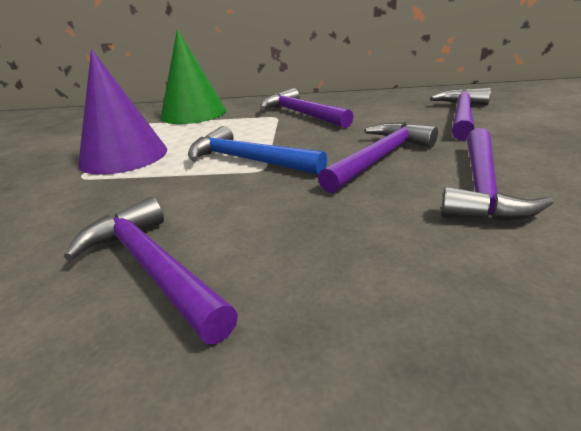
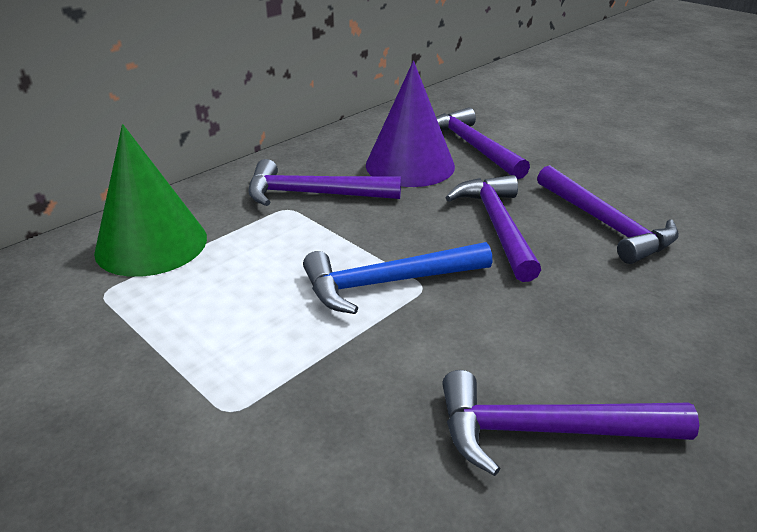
camera: 50 degrees left, 5 degrees up
(124, 156) = (215, 353): purple cone -> purple cone (410, 165)

